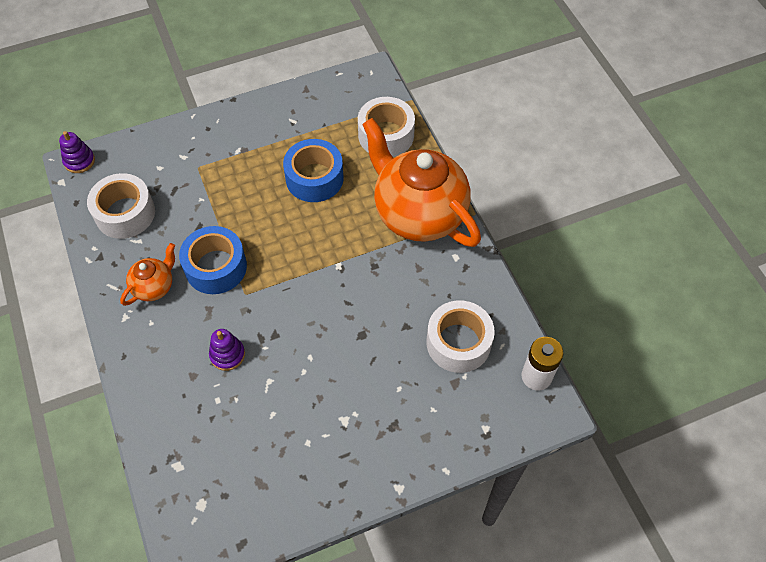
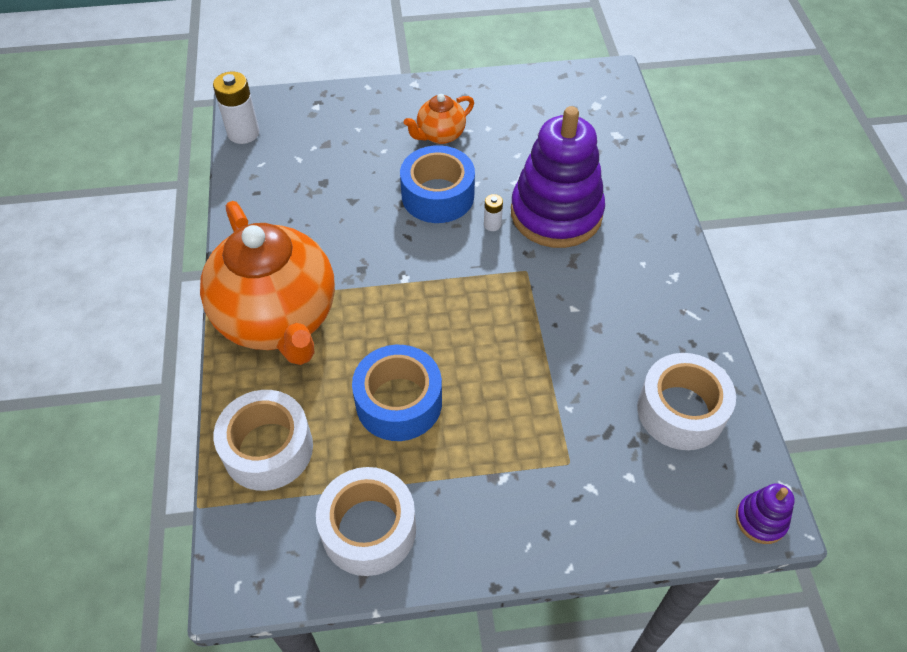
camera: 165 degrees left, 5 degrees down
(154, 286) = (638, 302): orange teapot -> orange teapot (440, 135)
(216, 267) = (558, 309): blue tape -> blue tape (438, 195)
(227, 355) = (556, 213): purple stacking toy -> purple stacking toy, size x2.31
(280, 330) = (492, 224): none -> white battery
(458, 342) = (304, 175): white tape -> white tape (369, 529)

